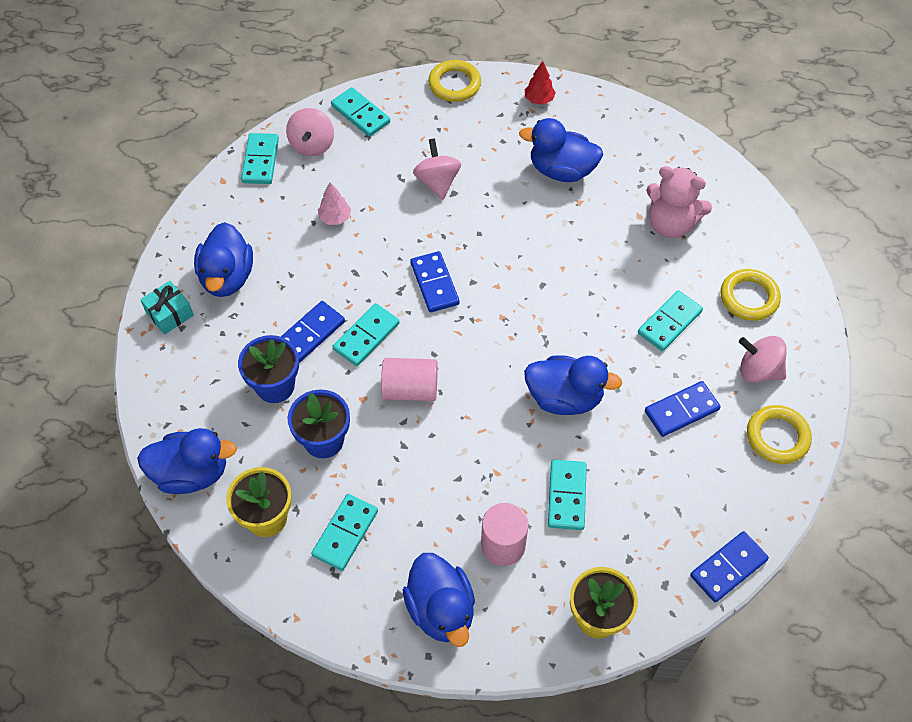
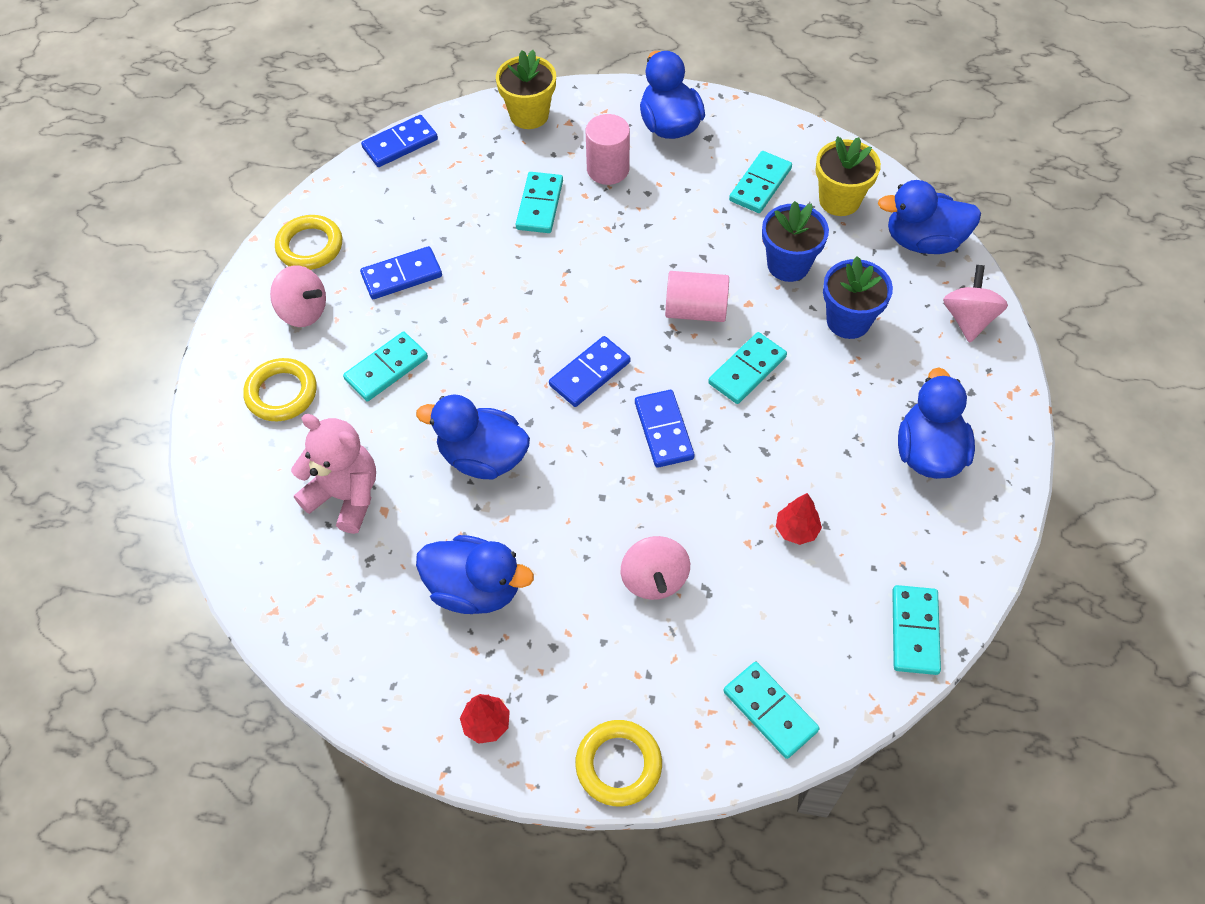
camera: 175 degrees left, 0 degrees up
(169, 314) = (990, 409): turquoise gift -> none
(311, 333) = (813, 377): blue domino -> blue domino (589, 373)
(312, 145) = (840, 655): pink spinning top -> pink spinning top (968, 319)
(335, 218) = (796, 530): pink tree -> red tree
(564, 398) = (525, 294): blue duck -> blue duck (482, 457)

